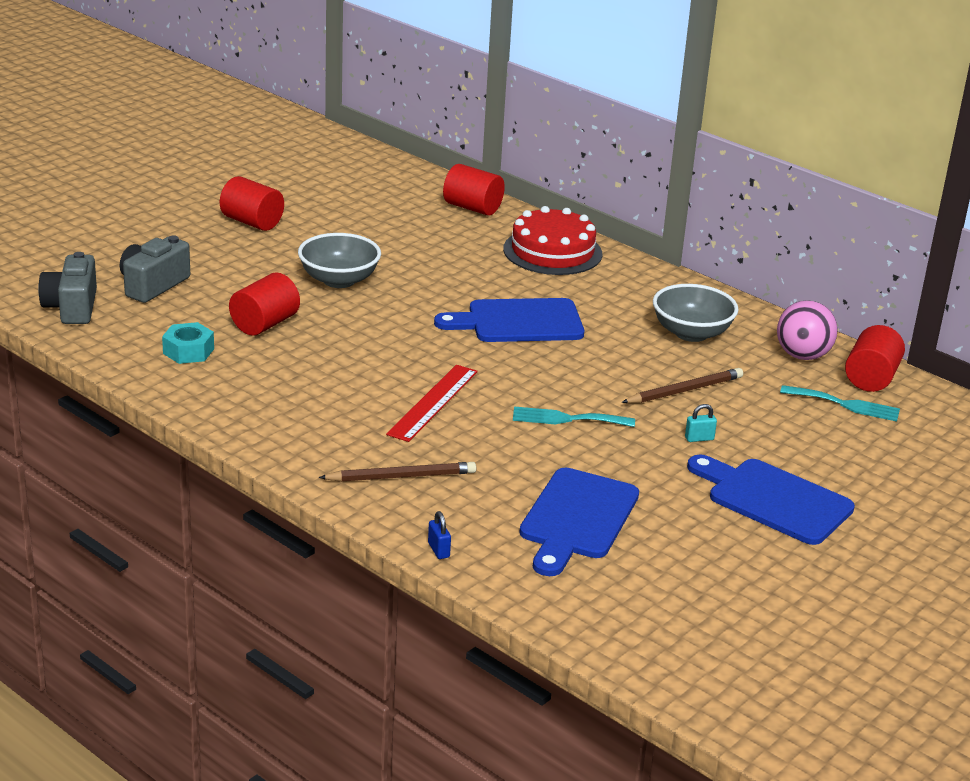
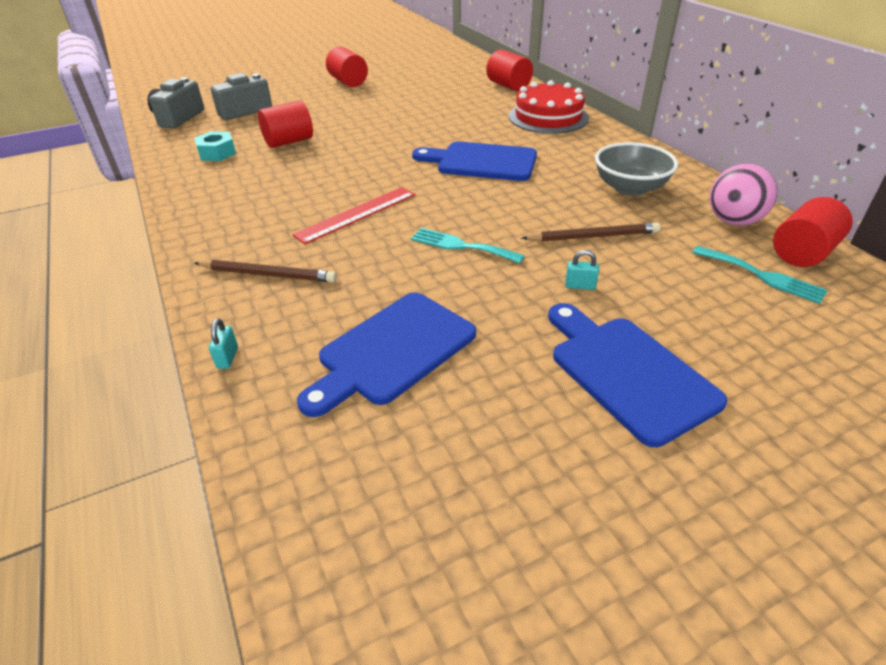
camera: 25 degrees right, 10 degrees up
(339, 280) = (370, 120): grey bowl -> none
(438, 550) = (227, 358): blue padlock -> turquoise padlock

